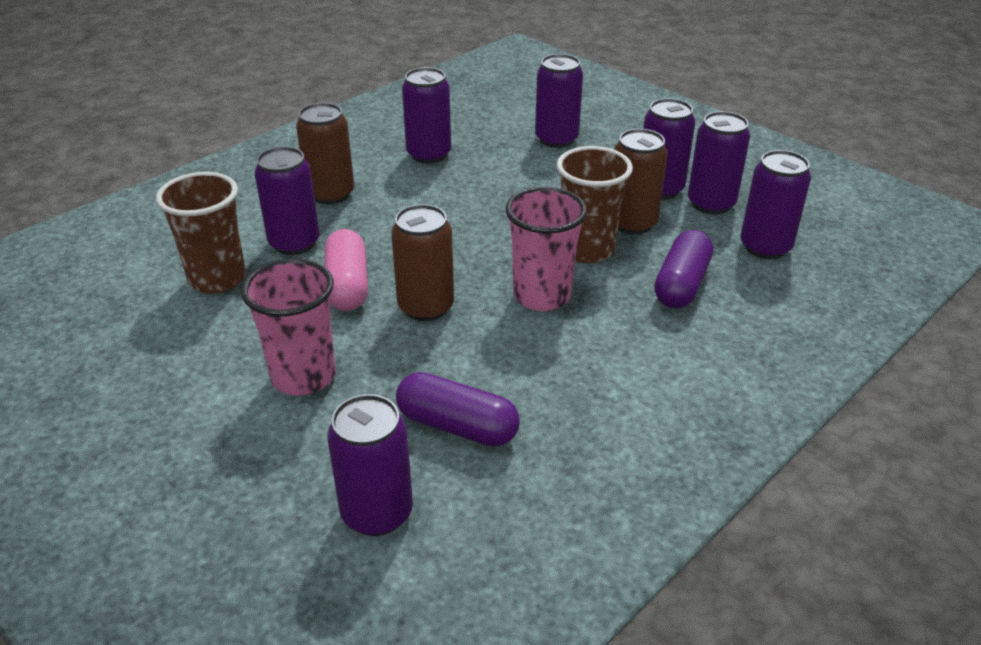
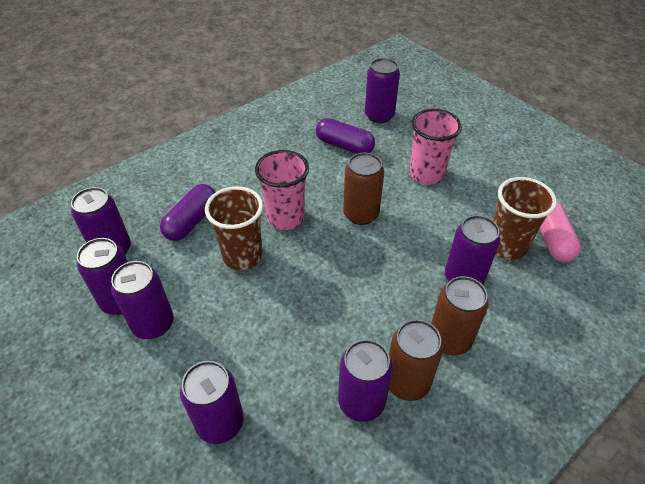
camera: 175 degrees left, 10 degrees up
(347, 285) = (414, 235): pink capsule -> pink capsule (551, 239)
(632, 223) = (197, 282): brown can -> brown can (407, 382)

